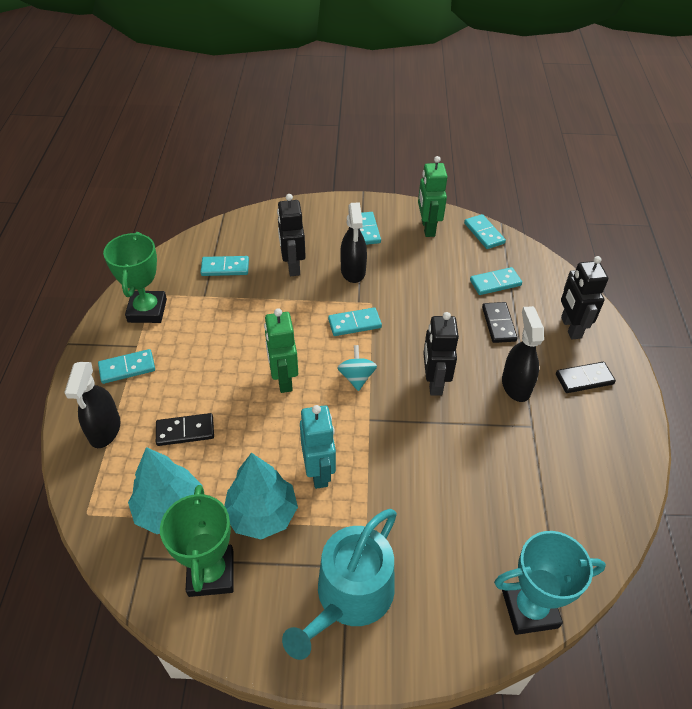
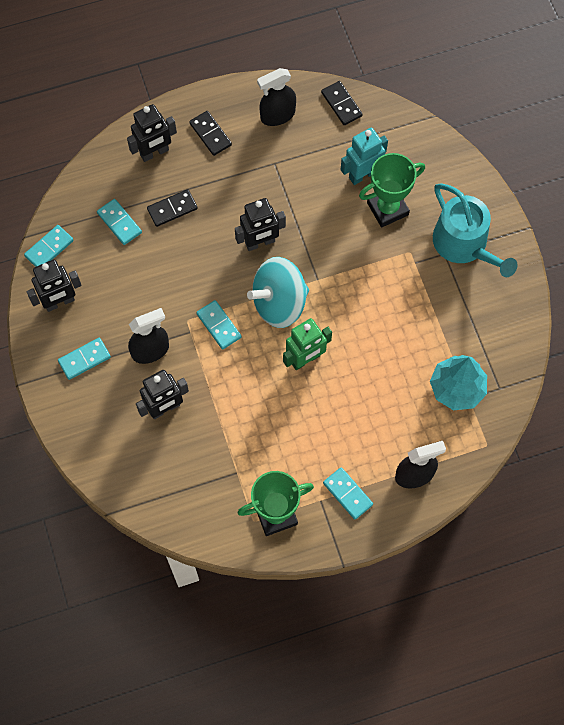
camera: 110 degrees left, 20 degrees up
(185, 431) = (388, 412): black domino -> black domino (341, 104)
(211, 573) = (489, 337): green trophy -> green trophy (387, 208)
(225, 268) = (191, 471): turquoise domino -> none
(262, 514) = (432, 323): turquoise tree -> none
(319, 472) = (380, 298): turquoise robot -> turquoise robot (362, 174)
(349, 597) = (464, 245): turquoise watering can -> turquoise watering can turned 45 degrees clockwise
(356, 377) = (279, 303): turquoise spinning top -> turquoise spinning top, size x2.00
(427, 228) = (59, 302): green robot -> black robot
(516, 385) = (238, 182): black spray bottle -> black spray bottle (277, 115)
(530, 609) = (423, 138): turquoise trophy -> none

